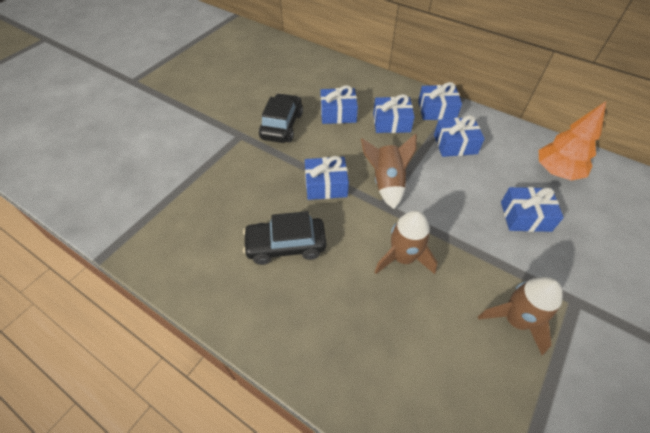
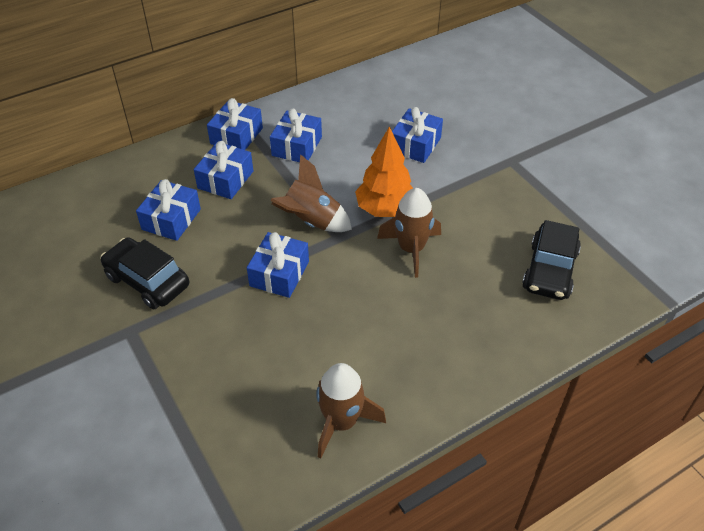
camera: 65 degrees left, 5 degrees down
(286, 246) = (342, 339): black car -> black car (550, 270)
(515, 320) = (510, 205): brown rocket -> brown rocket (341, 422)
(556, 172) = (380, 99): orange tree -> orange tree (385, 209)

